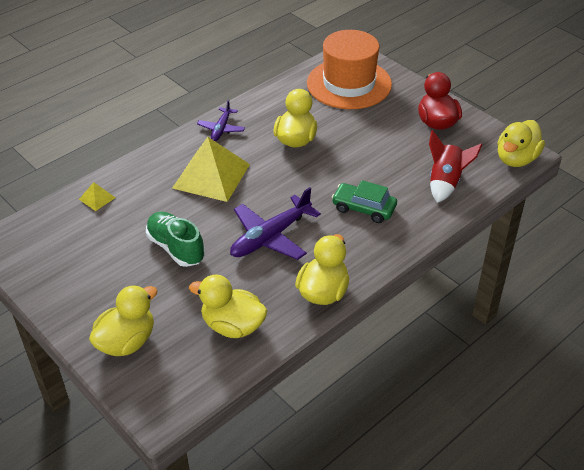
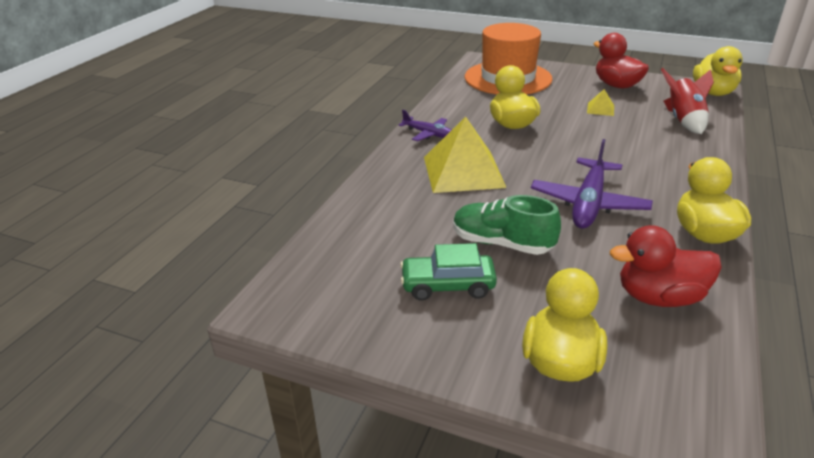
camera: 25 degrees left, 10 degrees down
(97, 198) = (356, 225): yellow pyramid -> yellow pyramid (600, 109)
(221, 129) = (428, 134): purple plane -> purple plane turned 45 degrees counterclockwise
(233, 326) = (659, 297): yellow duck -> red duck
(364, 208) = (643, 156): green car -> green car (447, 285)

